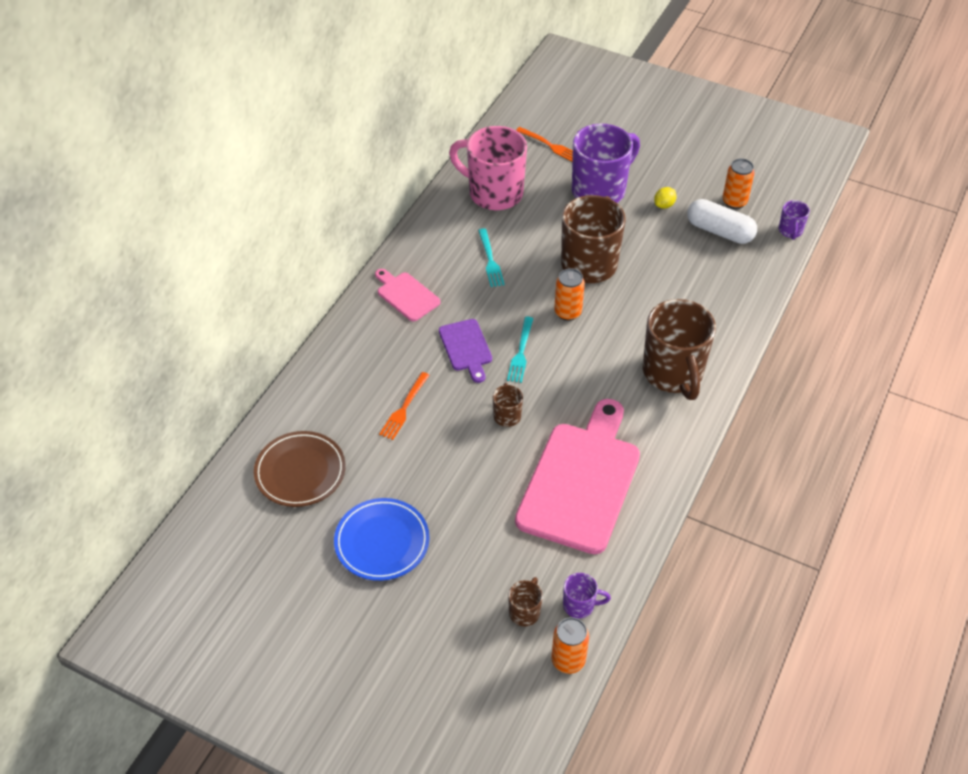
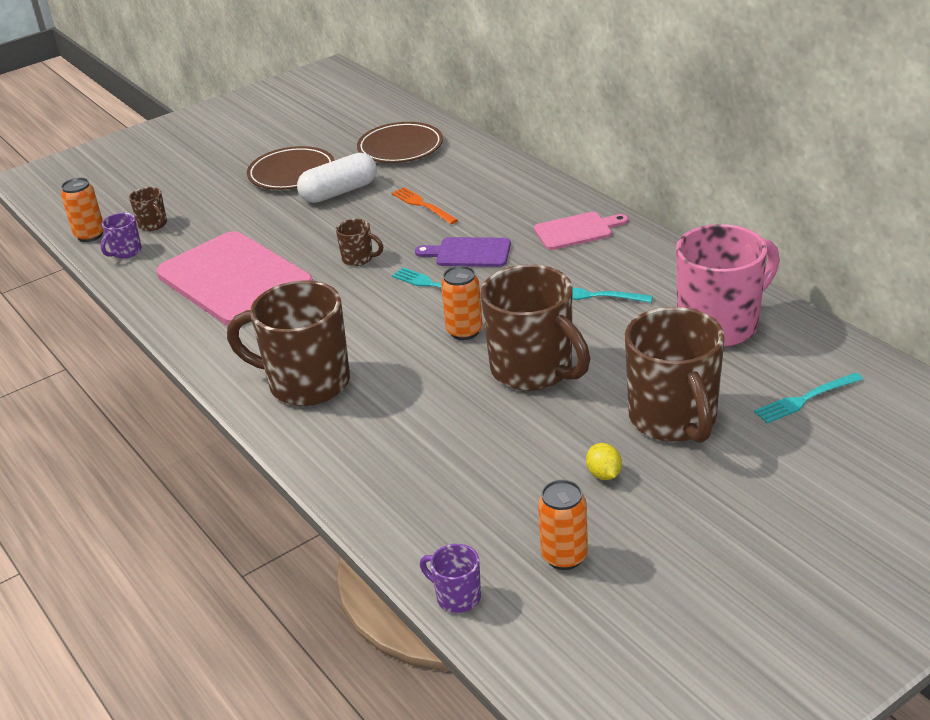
camera: 120 degrees right, 15 degrees down
(382, 542) = (291, 173): blue plate -> brown plate
(550, 145) = (805, 399): orange fork -> turquoise fork
(600, 190) = (674, 420): purple mug -> brown mug
(719, 231) = (510, 513): white capsule -> white capsule (339, 192)

